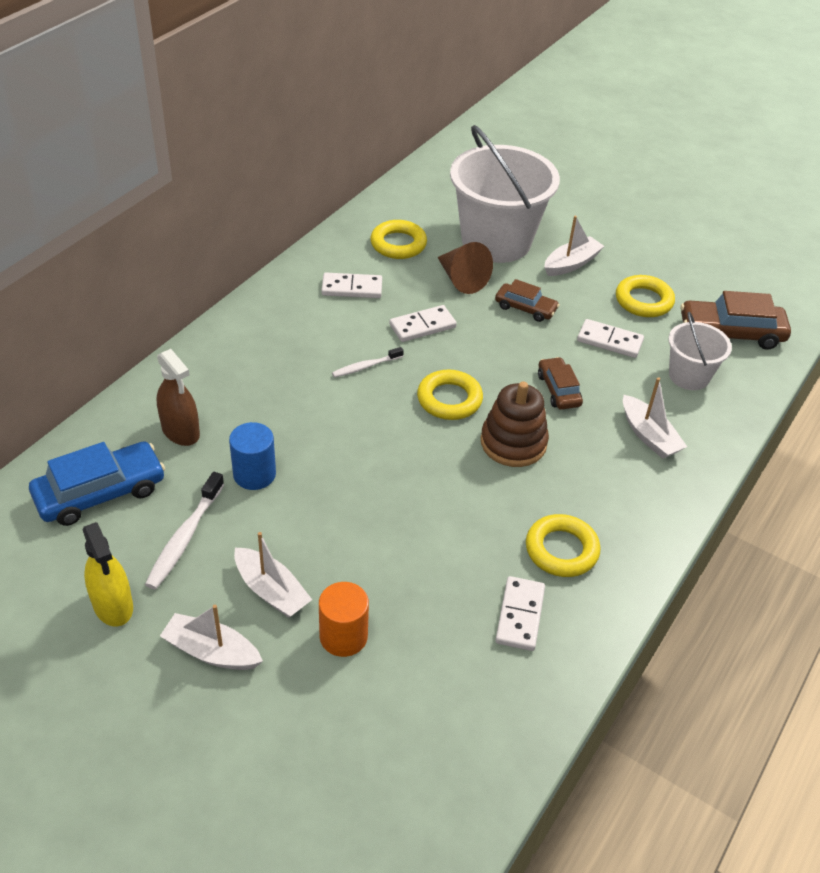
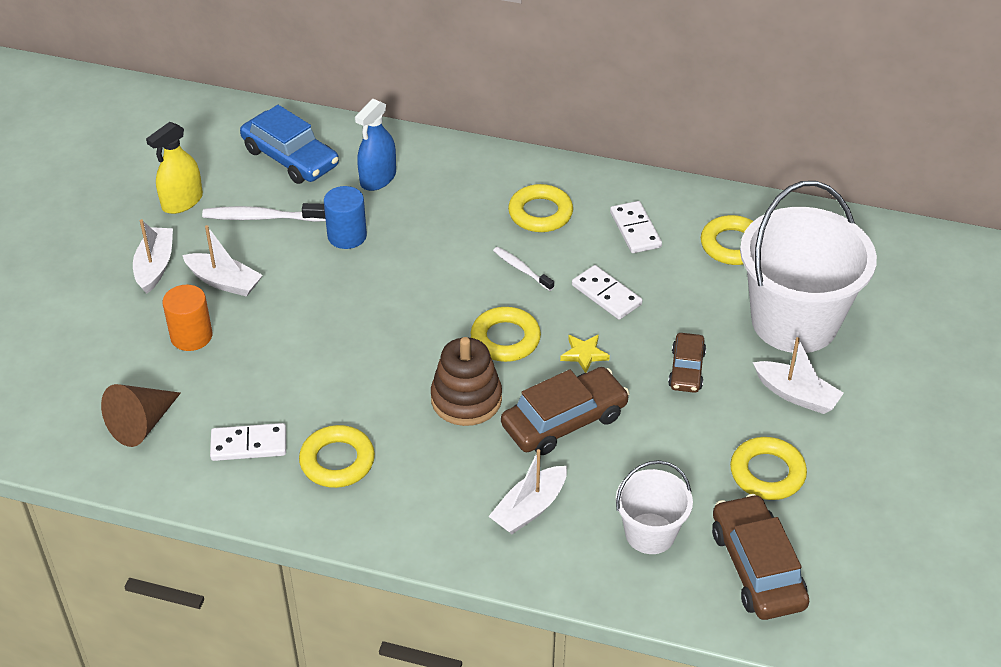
camera: 75 degrees right, 0 degrees up
(180, 431) = (378, 178): brown spray bottle -> blue spray bottle
(271, 591) = (224, 282): white boat -> white boat turned 90 degrees counterclockwise
(299, 336) = (540, 213): none -> yellow ring
(461, 279) = (704, 307): brown cone -> brown cone (142, 424)
(487, 358) = (584, 354): none -> yellow star
(558, 390) = (564, 421): brown car -> brown car, size x1.68
(609, 341) = (672, 452): white domino -> none

